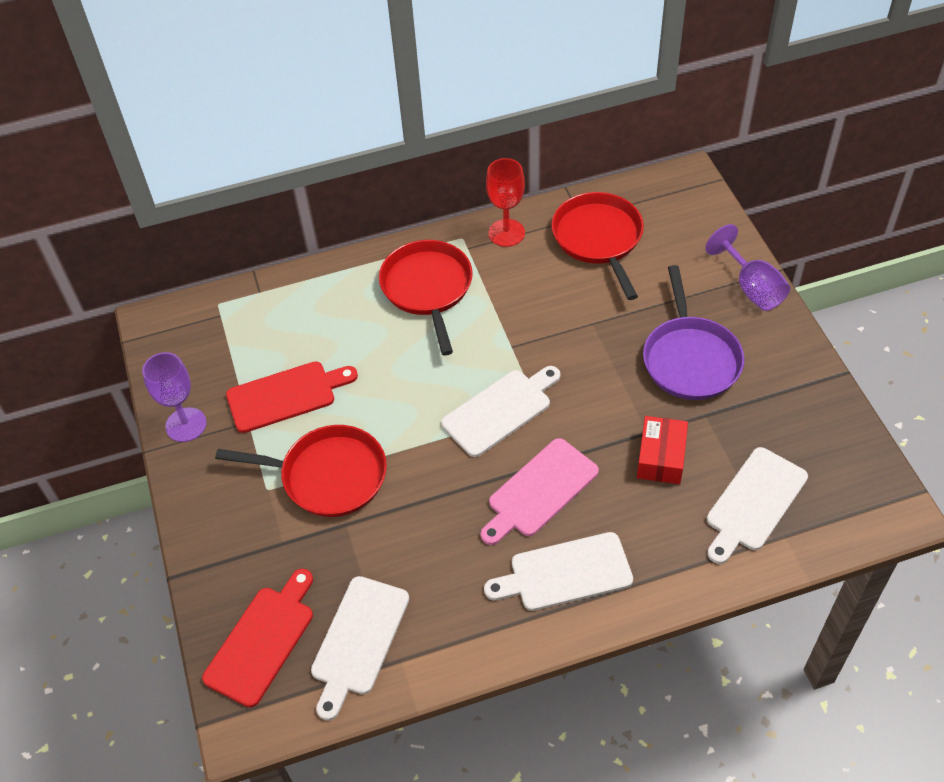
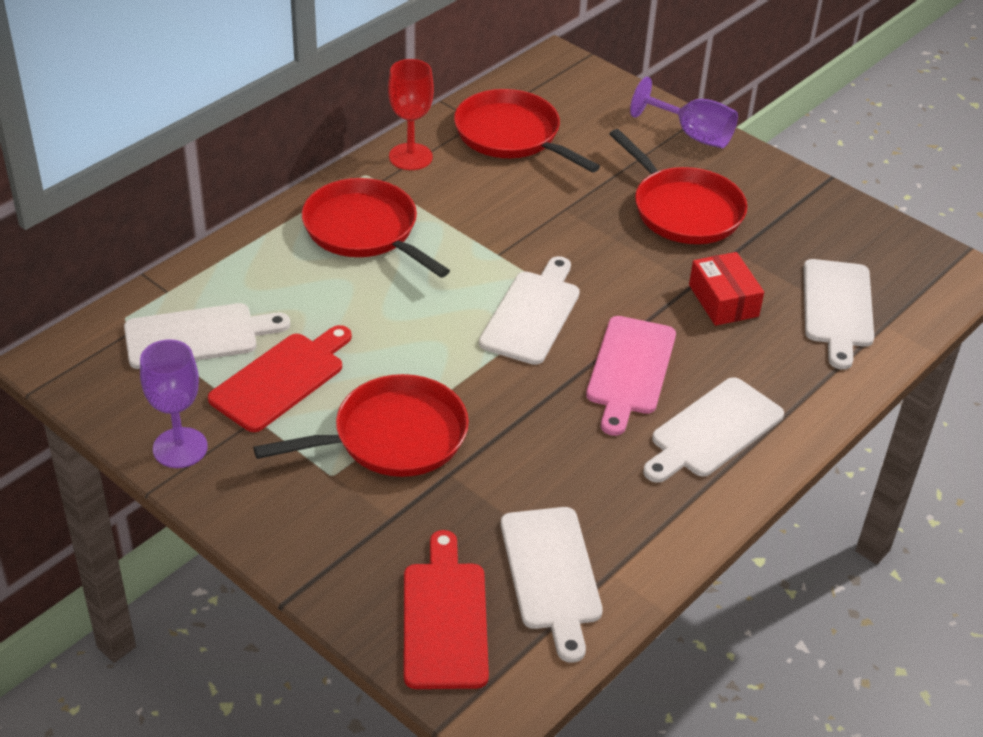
camera: 35 degrees left, 10 degrees down
(255, 337) = (198, 336): none -> white cutting board
(690, 359) = (683, 210): purple pan -> red pan

